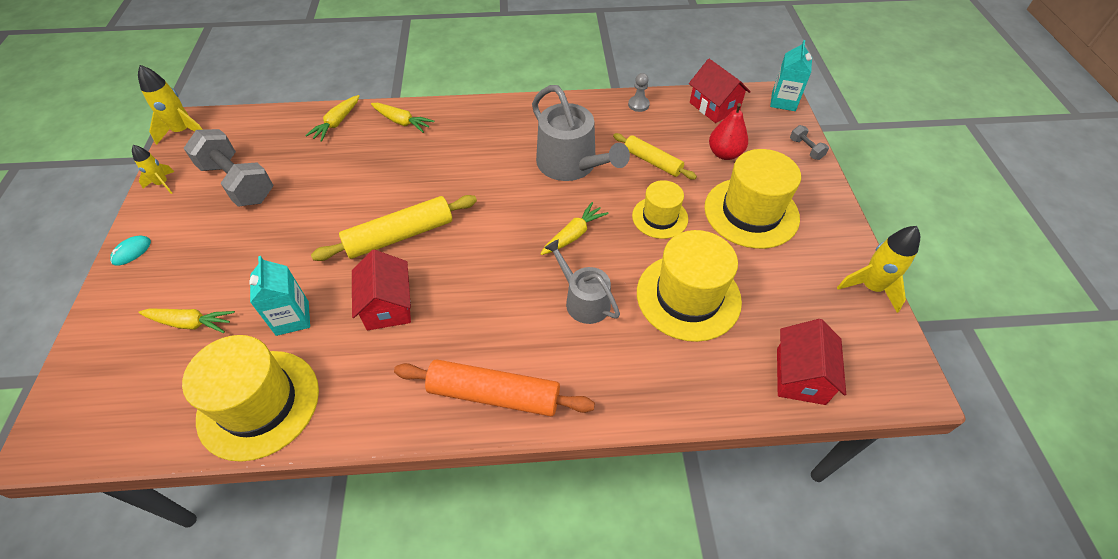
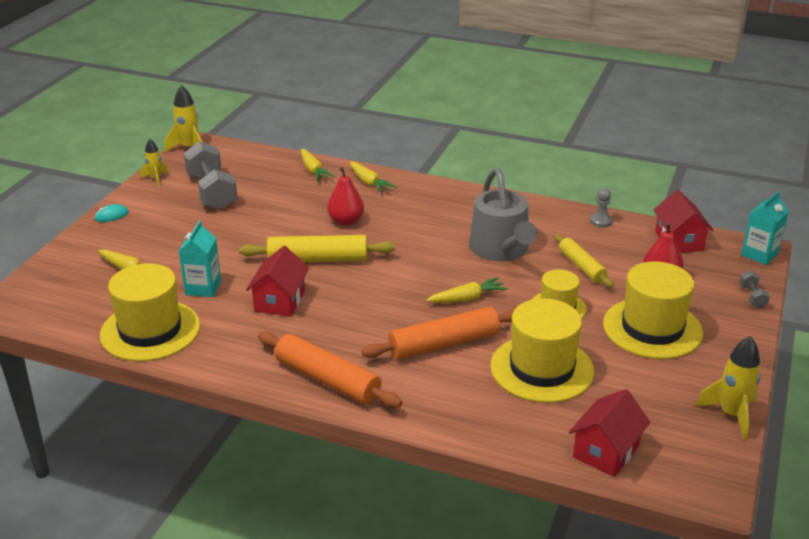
camera: 25 degrees right, 20 degrees down
(337, 123) = (313, 171): yellow carrot -> yellow carrot turned 75 degrees counterclockwise
(403, 177) = (346, 221): none -> red pear
(583, 300) = (444, 344): grey watering can -> orange rolling pin

